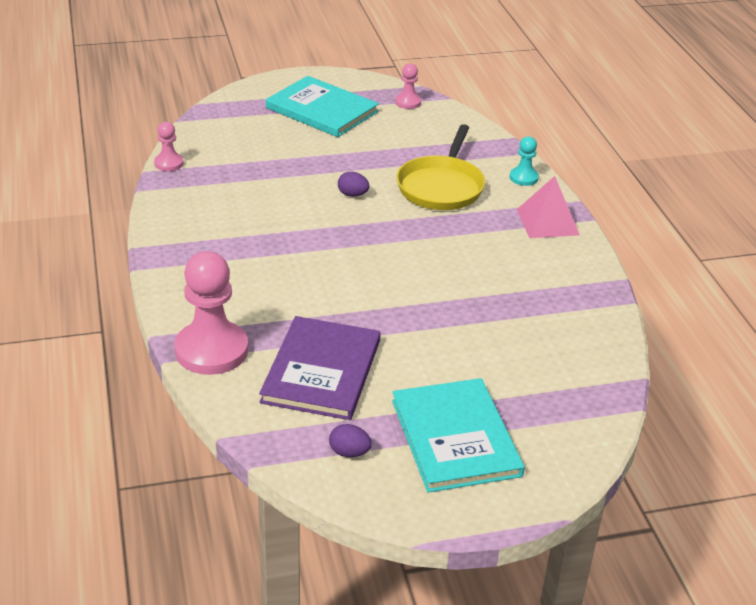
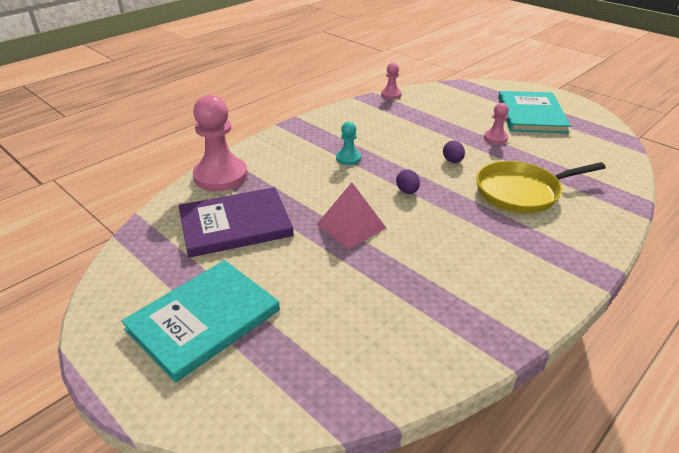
camera: 60 degrees right, 0 degrees up
(349, 452) = (151, 271): purple egg -> purple egg (407, 191)
(408, 102) = (603, 139): pink pawn -> pink pawn (495, 138)
(523, 178) = (601, 226): turquoise pawn -> turquoise pawn (348, 158)
(547, 222) = (559, 263): pink pyramid -> pink pyramid (351, 226)

